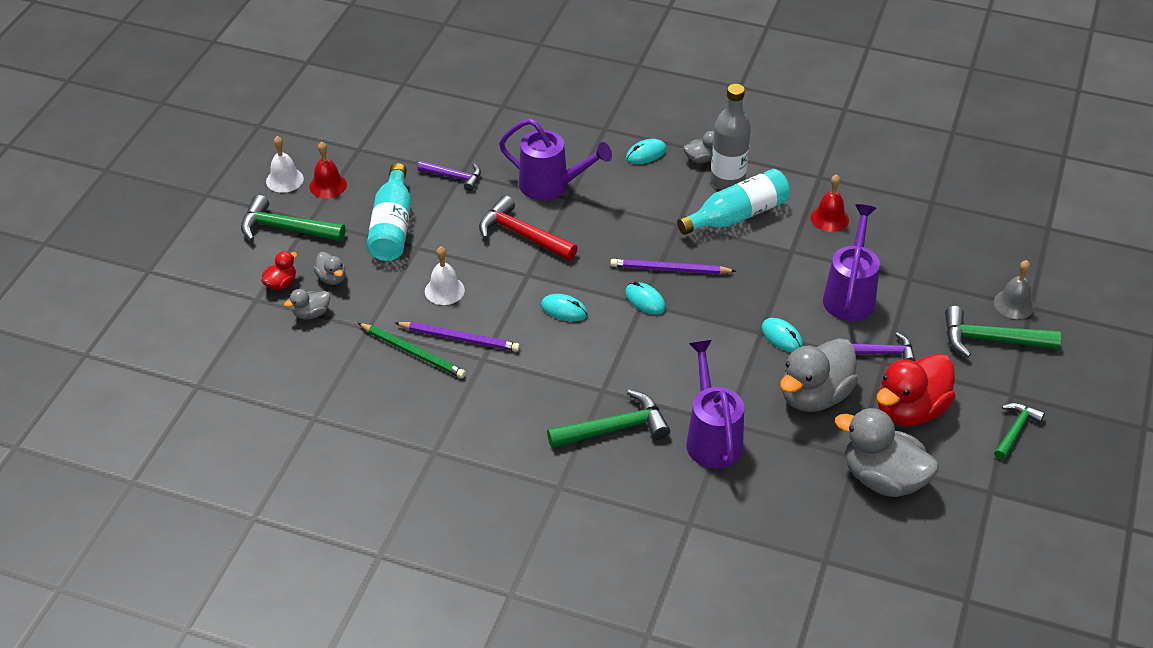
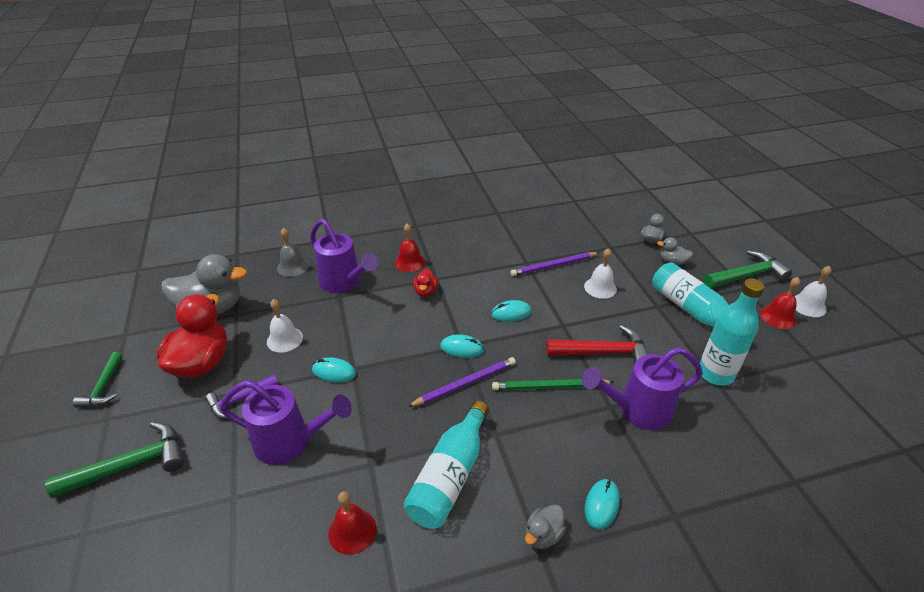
camera: 145 degrees right, 5 degrees down
(281, 284) = (692, 246): red duck -> red duck (425, 291)
(413, 352) = (569, 247): green pencil -> green pencil (550, 387)
(454, 177) = (715, 374): purple hammer -> turquoise bottle
(614, 429) = (410, 262): green hammer -> red bell
(727, 181) = (492, 518): grey bottle -> none
(814, 396) = (284, 339): grey duck -> white bell
(850, 295) = (290, 442): purple watering can -> purple watering can turned 60 degrees counterclockwise
(1014, 304) = (105, 525): grey bell -> grey bell (292, 267)

